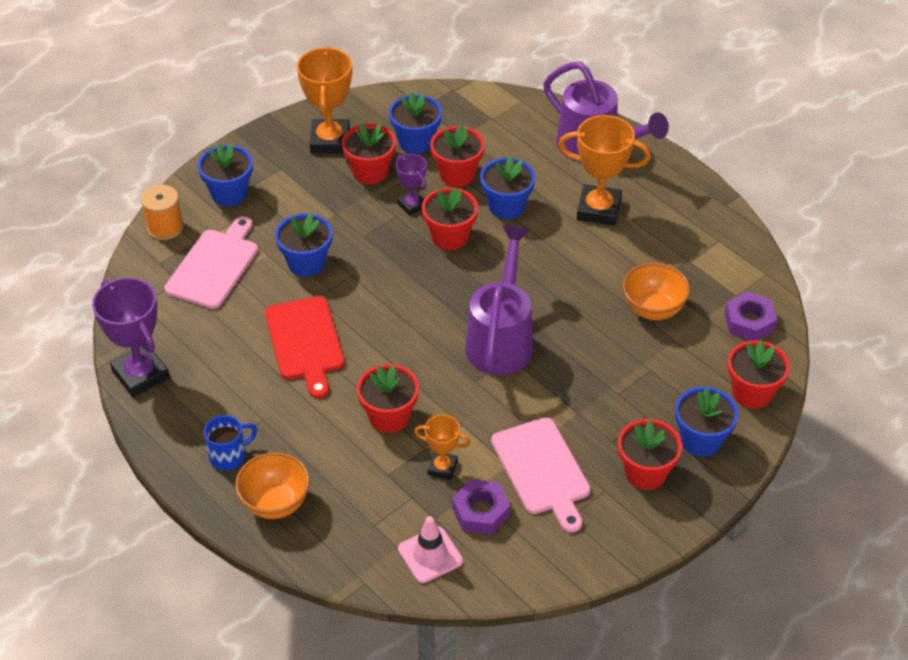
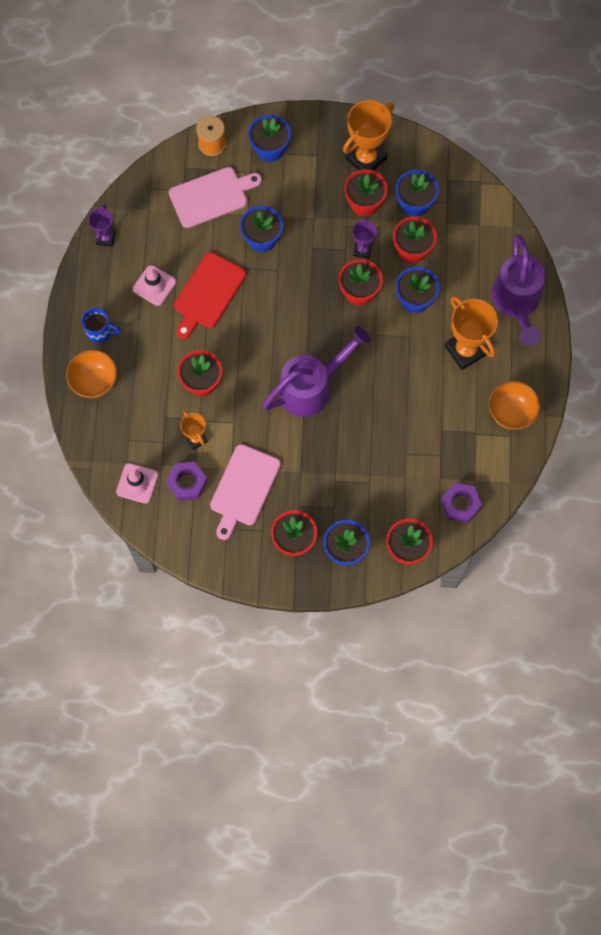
camera: 45 degrees right, 25 degrees up
(141, 375) = (105, 238): purple trophy -> purple trophy, size x0.55
(241, 376) = (154, 285): none -> pink traffic cone
(653, 309) = (416, 446): orange bowl -> orange bowl (511, 413)

